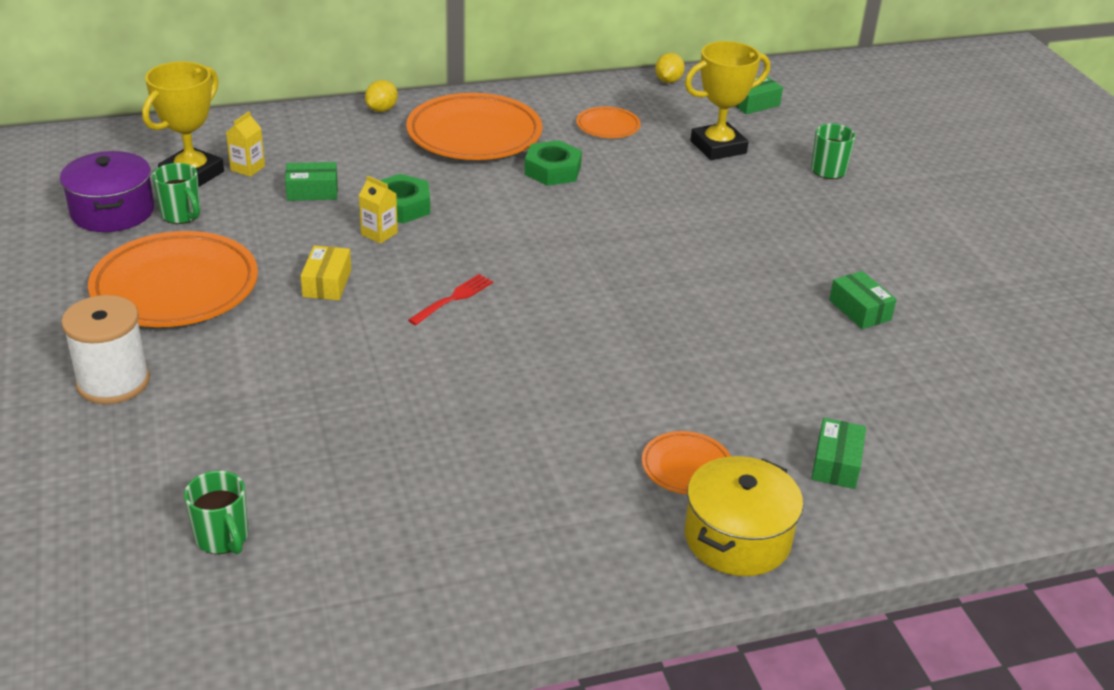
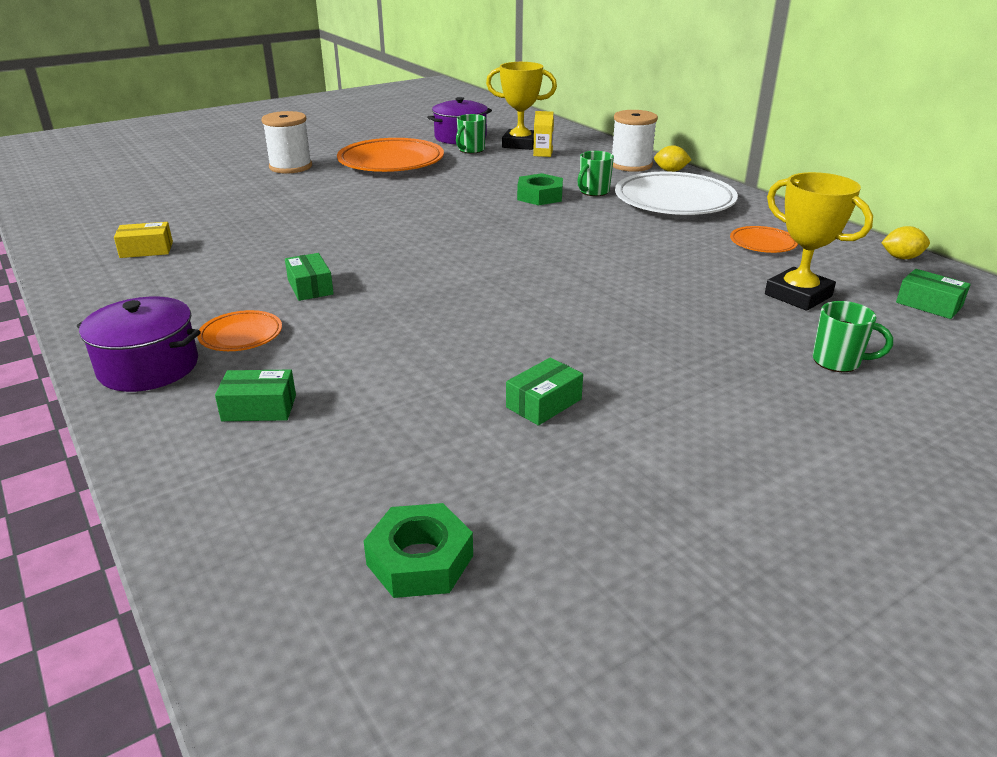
camera: 75 degrees right, 5 degrees down
(222, 538) = (153, 211): green mug -> green mug (593, 192)
(312, 191) = (532, 172): green box -> green box (310, 287)
(327, 283) = (422, 192): yellow box -> yellow box (146, 250)
(342, 125) = (631, 165): none -> white spool
(379, 233) = (496, 196): yellow carton -> none
(453, 299) = (429, 228): red fork -> none
(474, 135) = (674, 201): orange plate -> white plate
(552, 170) = (653, 233): green nut -> green nut (420, 560)
(737, 538) = (148, 367): yellow pot -> purple pot

